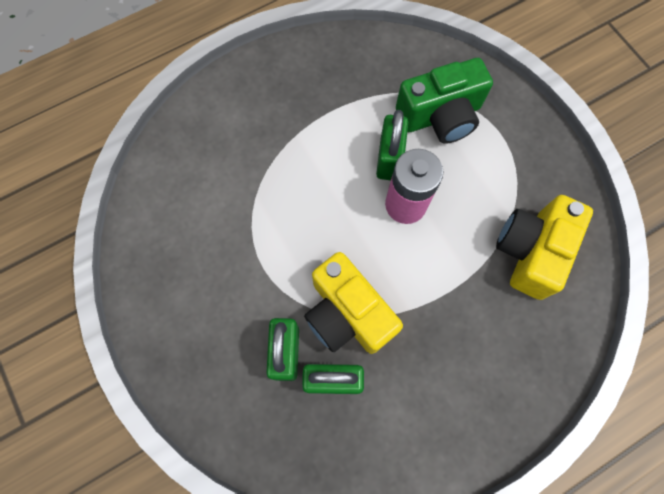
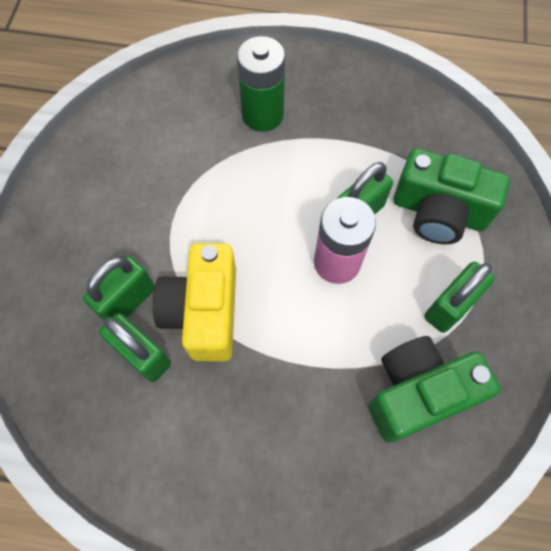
camera: 40 degrees right, 5 degrees down
(255, 134) = (262, 115): none -> green battery
(502, 177) = (449, 306): none -> green padlock
(531, 251) = (418, 392): yellow camera -> green camera

